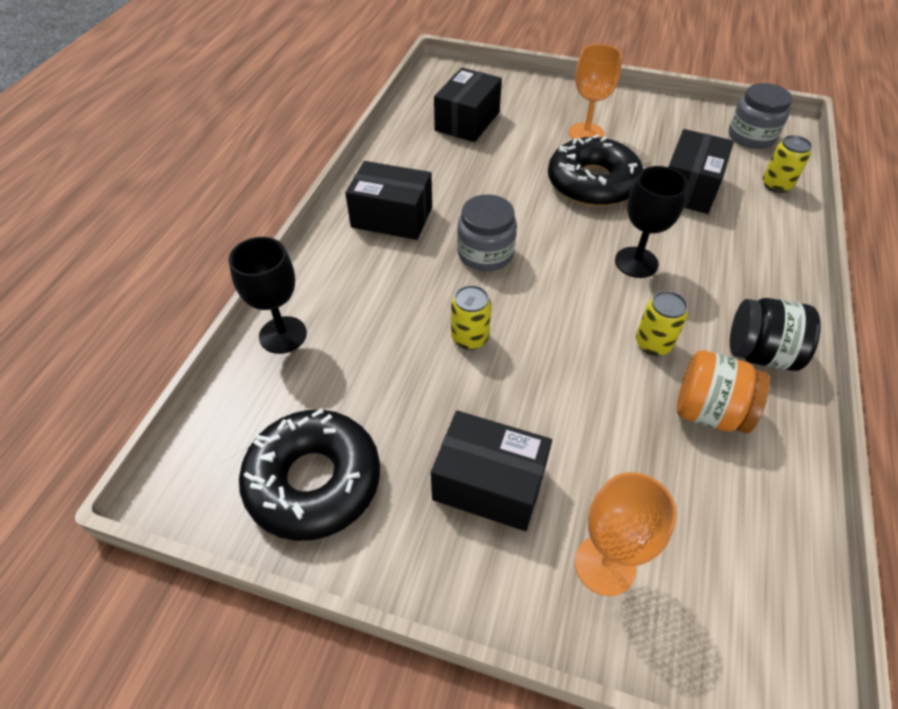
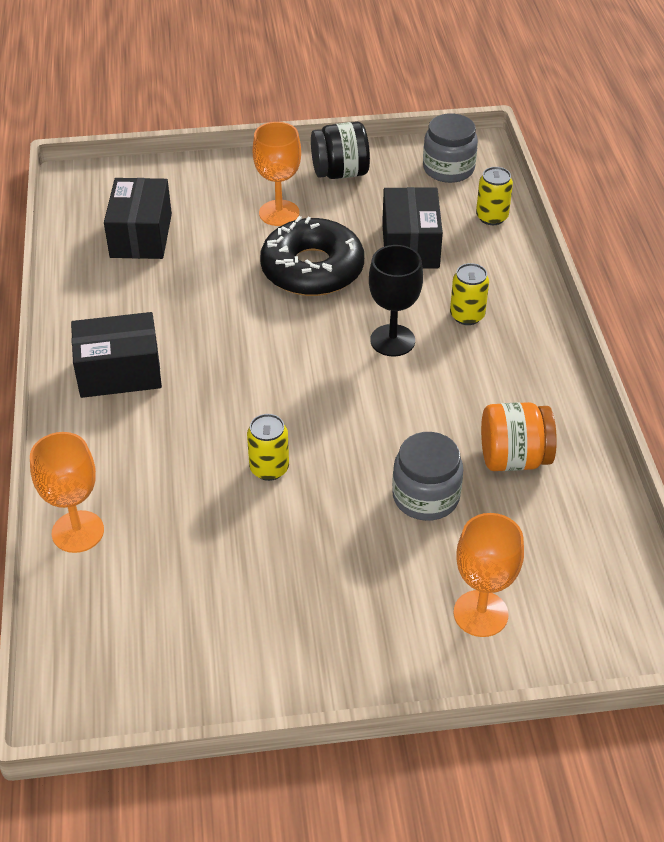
camera: 25 degrees left, 5 degrees down
(283, 335) = (78, 532): black goblet -> orange goblet
(314, 481) = (194, 648): black donut -> none
(485, 253) = (240, 379): grey jar -> grey jar (425, 496)
(489, 484) = (354, 589): black box -> none
(653, 344) = (441, 414): yellow can -> yellow can (467, 315)
(760, 354) = (537, 391): black jar -> black jar (340, 173)

